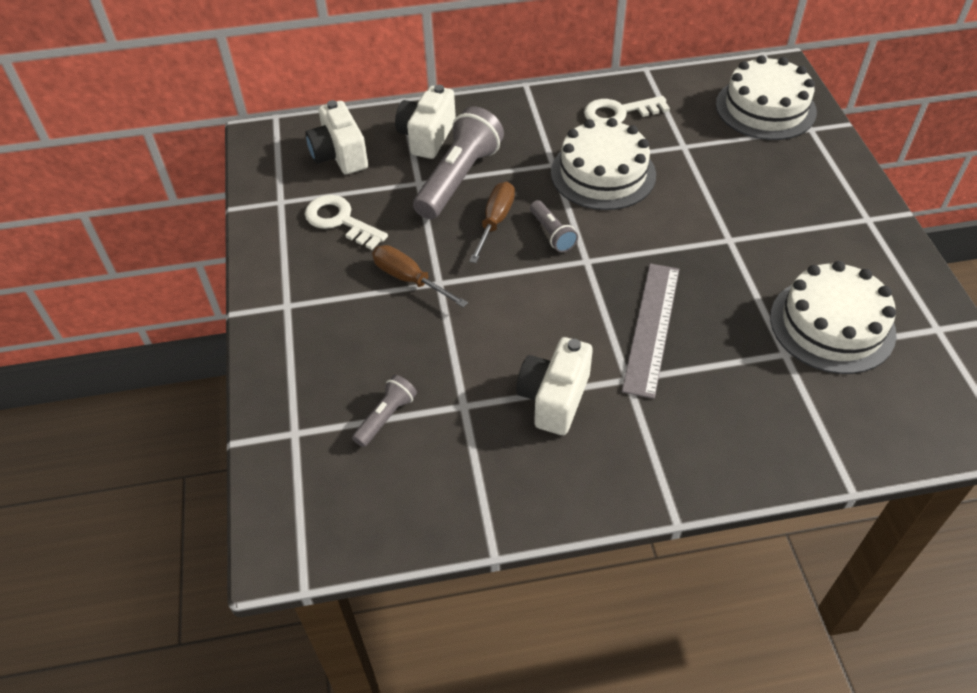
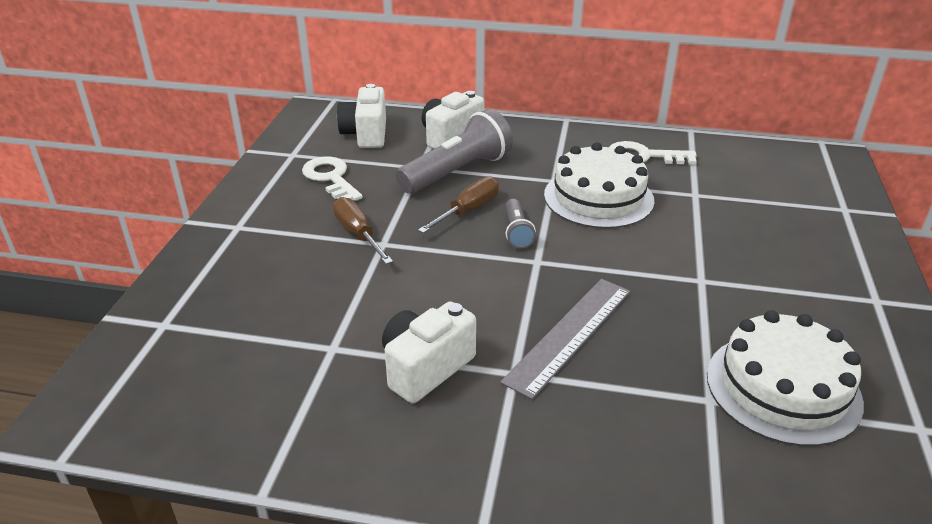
camera: 20 degrees right, 15 degrees down
(386, 417) = (253, 336): grey flashlight -> none
(765, 108) = (802, 183): white cake -> none

